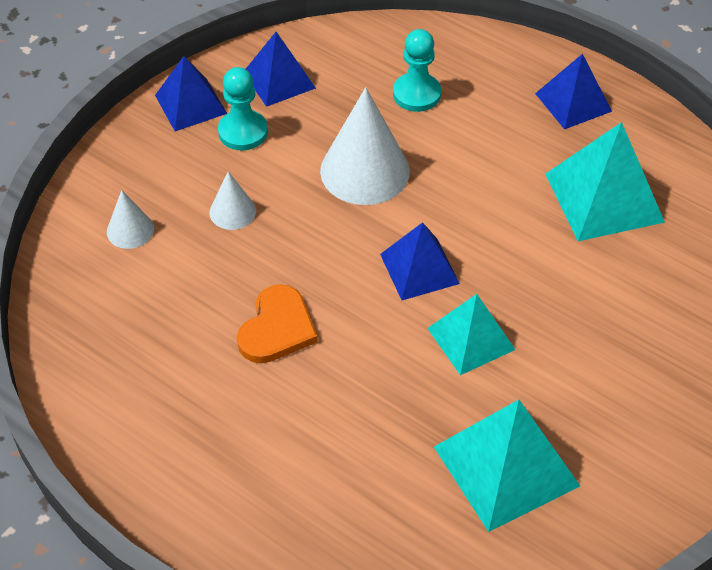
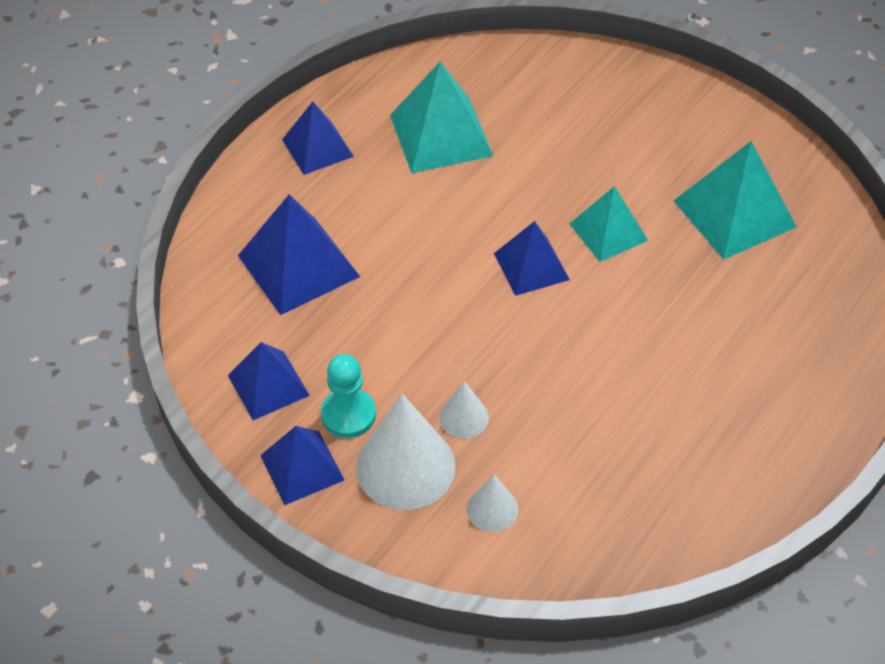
camera: 90 degrees left, 0 degrees up
(277, 328) = (611, 373): orange heart -> none
(365, 171) = (406, 308): white cone -> white cone (405, 466)
(416, 94) = (299, 266): turquoise pawn -> blue pyramid

